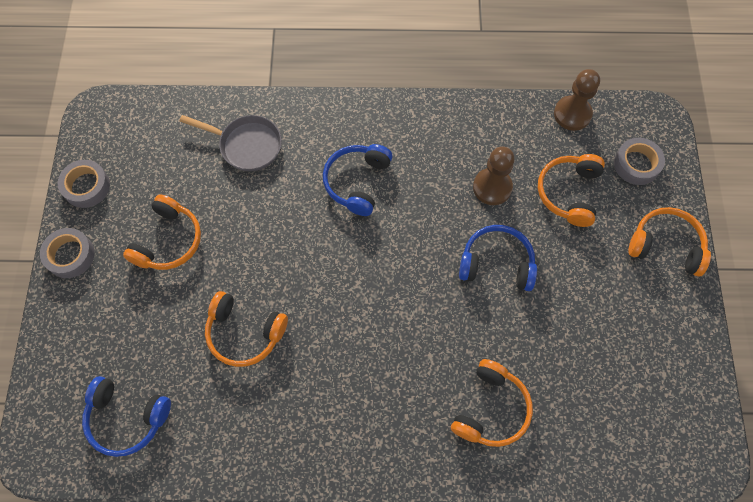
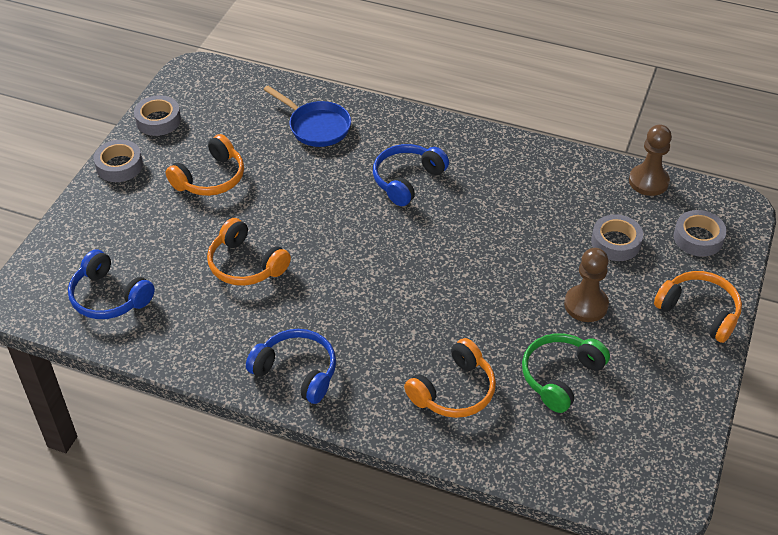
camera: 20 degrees right, 20 degrees down
(247, 145) = (316, 127): grey pan -> blue pan
(492, 187) = (538, 218): brown pawn -> brown pawn (586, 305)
(496, 263) = (514, 278): blue headphones -> blue headphones (296, 372)
(569, 193) = (615, 242): orange headphones -> grey tape
(576, 359) = (560, 376): none -> green headphones

